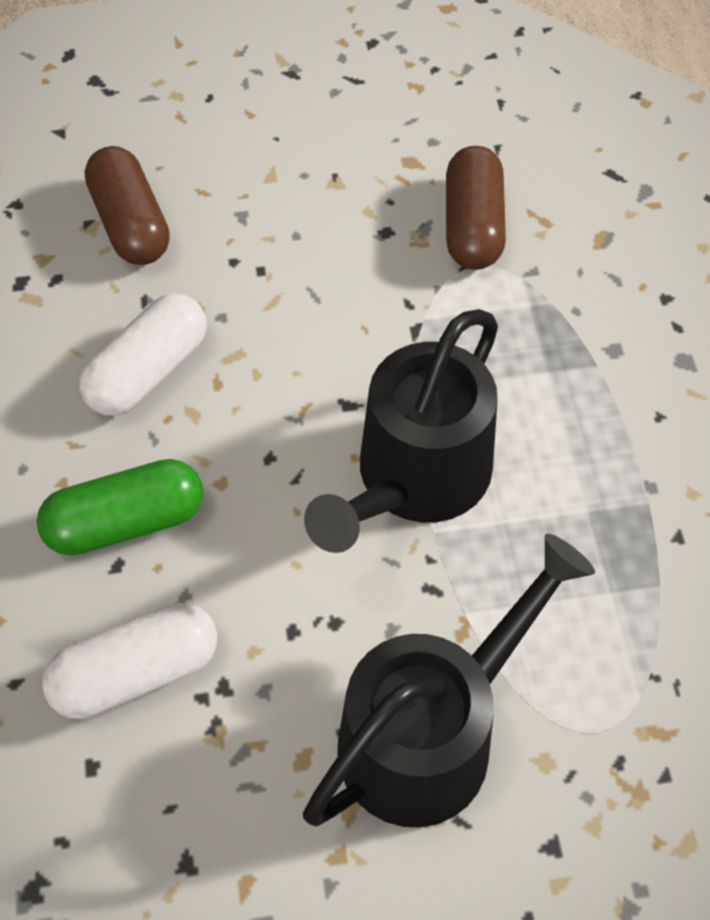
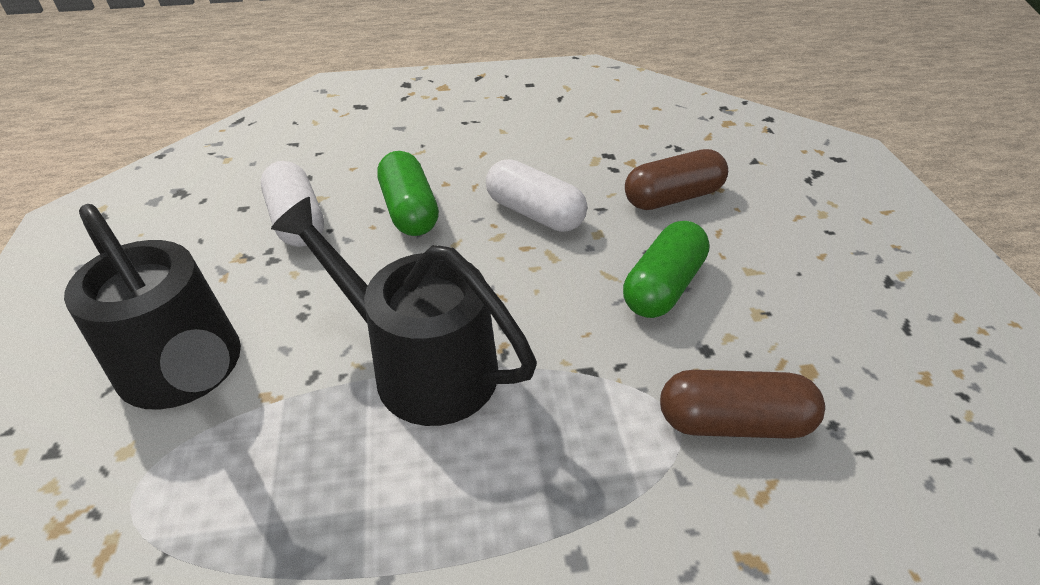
camera: 90 degrees right, 15 degrees down
(294, 254) = (663, 286): none -> green capsule

